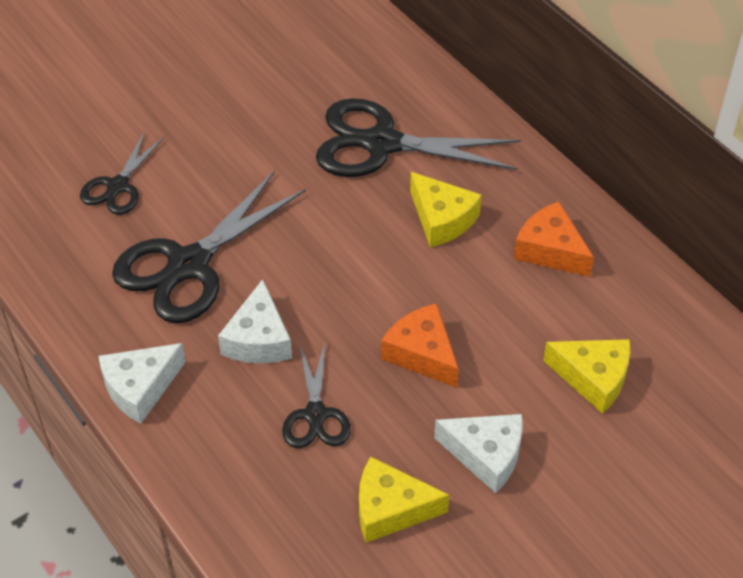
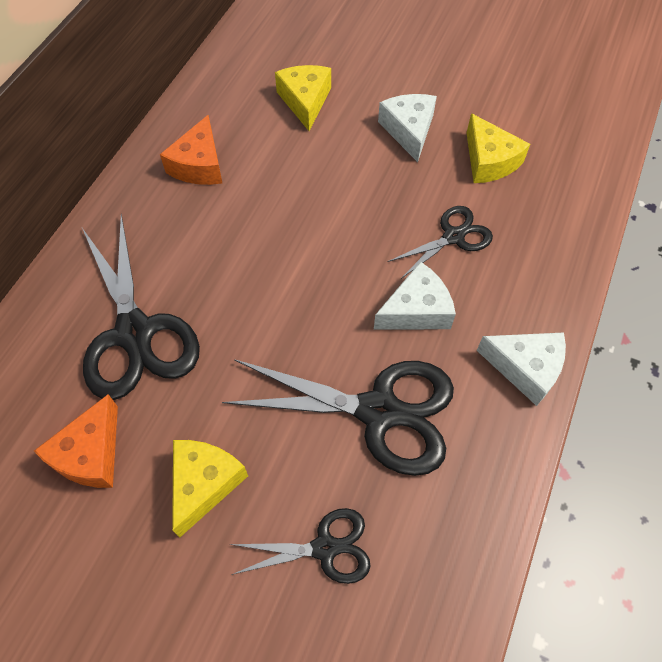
camera: 120 degrees left, 10 degrees up
(422, 353) = (352, 199): orange cheese -> orange cheese (90, 454)
(442, 219) = (206, 245): yellow cheese -> yellow cheese (204, 483)

